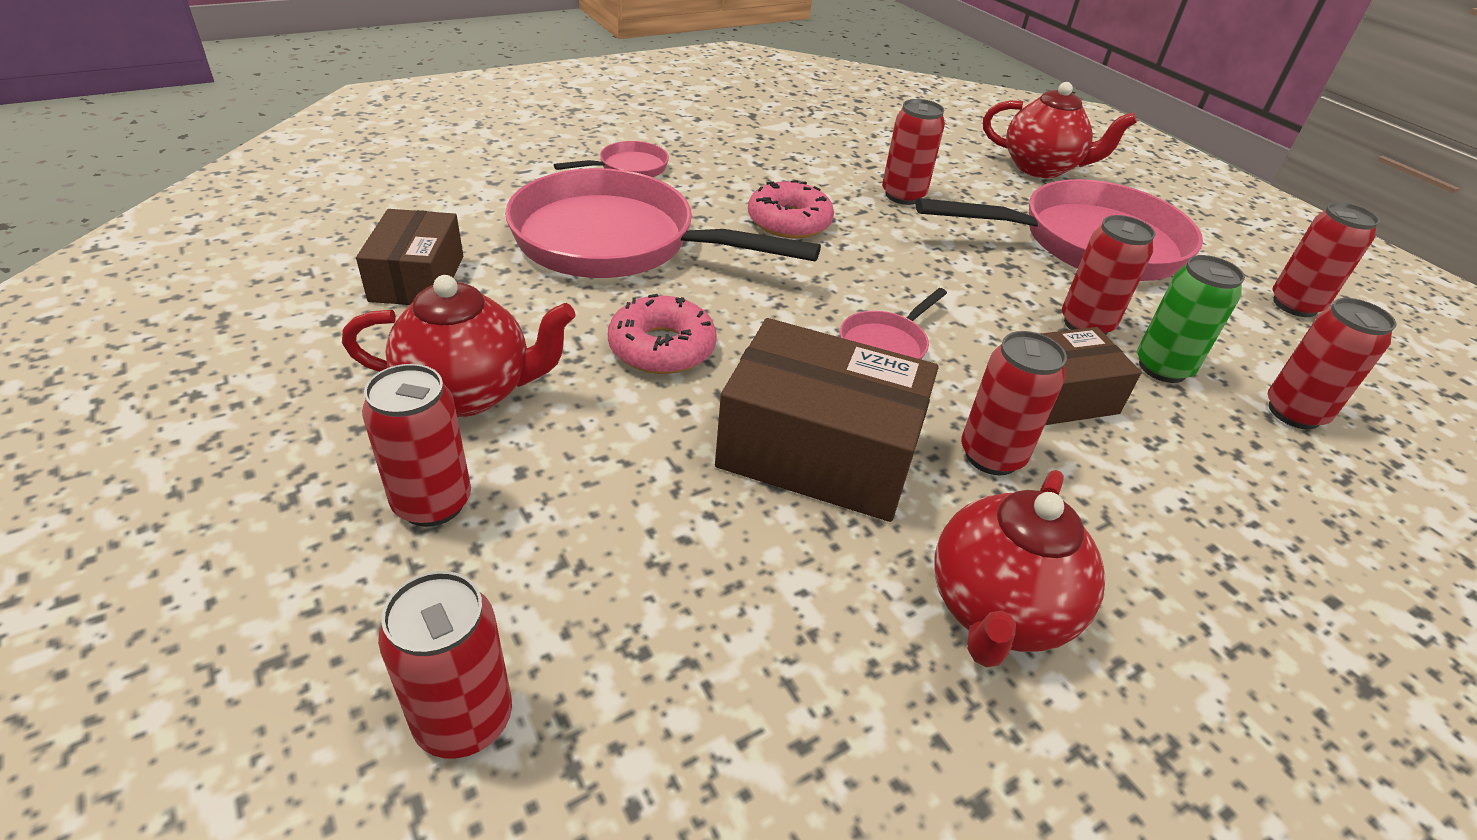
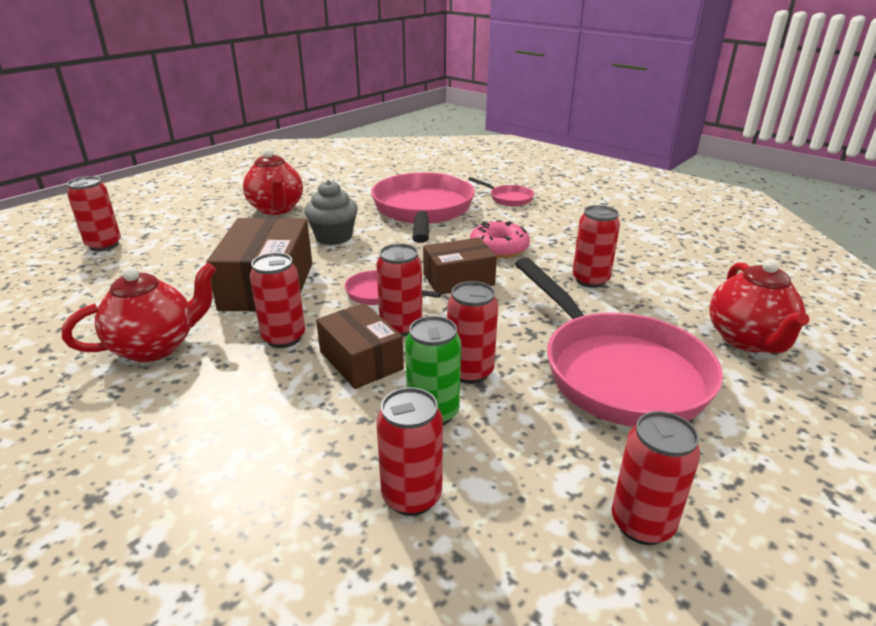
camera: 75 degrees right, 10 degrees down
(417, 278) = (352, 183): brown box -> brown box (458, 280)
(432, 503) = (207, 218): red can -> red can (401, 327)
(662, 348) = (333, 237): pink donut -> grey cupcake
(997, 611) = (156, 347): red teapot -> red teapot turned 135 degrees clockwise

